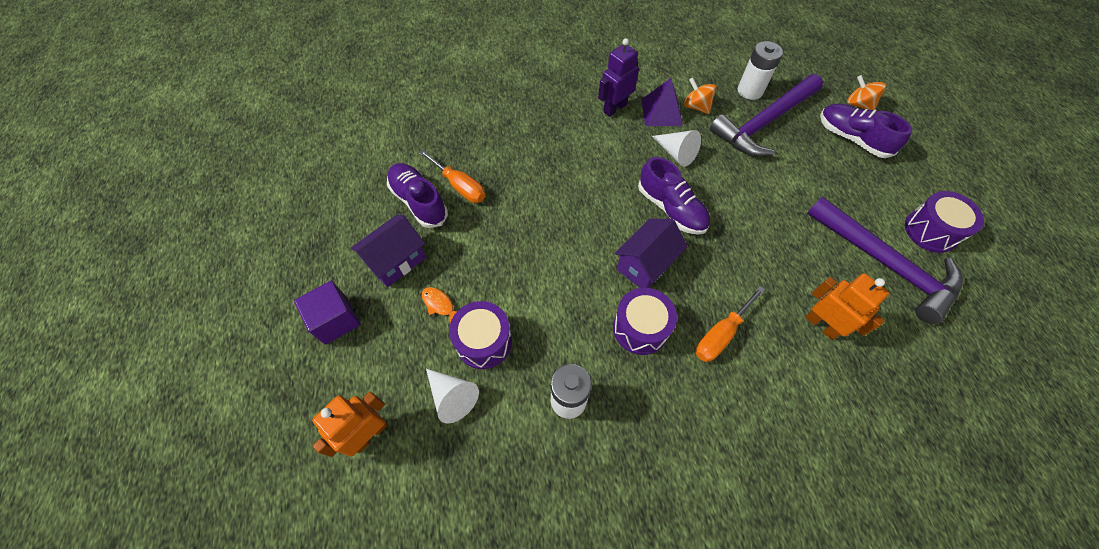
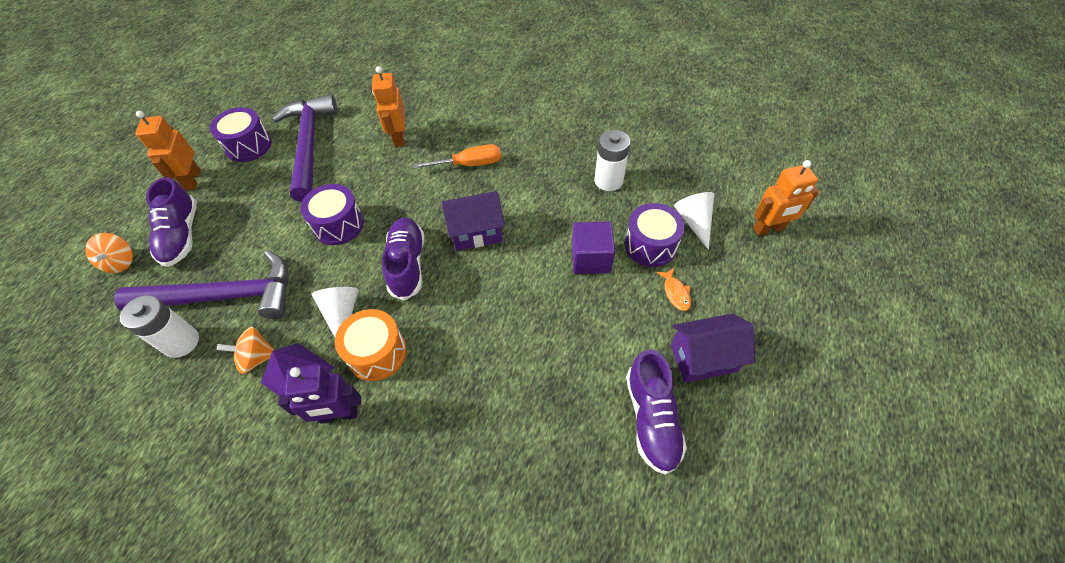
camera: 145 degrees left, 5 degrees down
(336, 320) = (782, 329): purple cube -> purple cube (591, 259)
(460, 186) = (594, 412): orange screwdriver -> none
(627, 146) = (377, 353): none -> orange drum
(640, 328) = (521, 194): purple drum -> purple drum (338, 225)
(696, 107) = (256, 358): orange spinning top -> orange spinning top turned 90 degrees clockwise
(917, 177) = (192, 180): none -> orange robot

